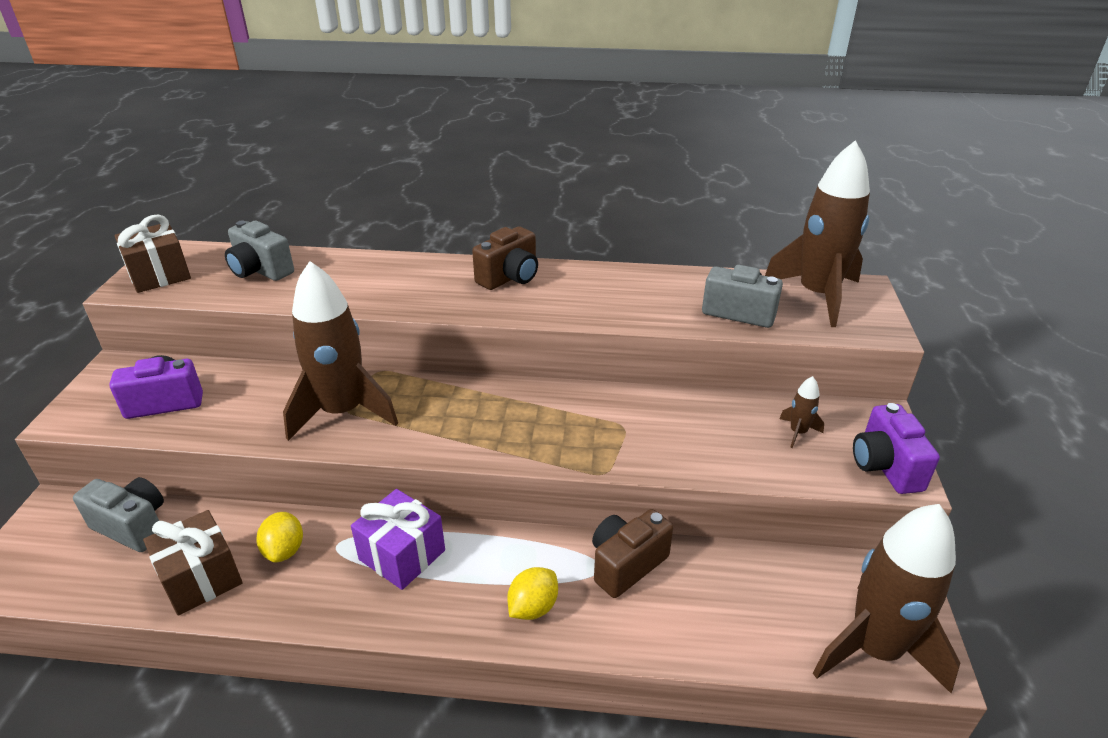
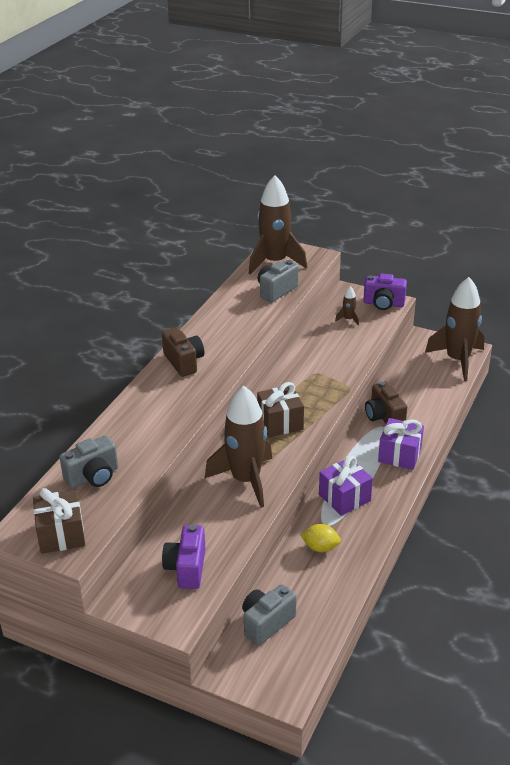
camera: 70 degrees left, 0 degrees up
(201, 578) = (329, 586): brown gift -> brown gift (280, 422)
(533, 607) = (399, 455): yellow lemon -> purple gift

